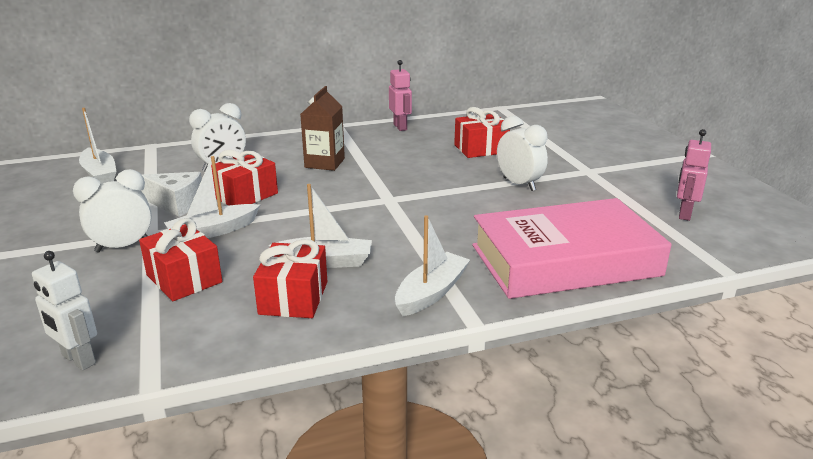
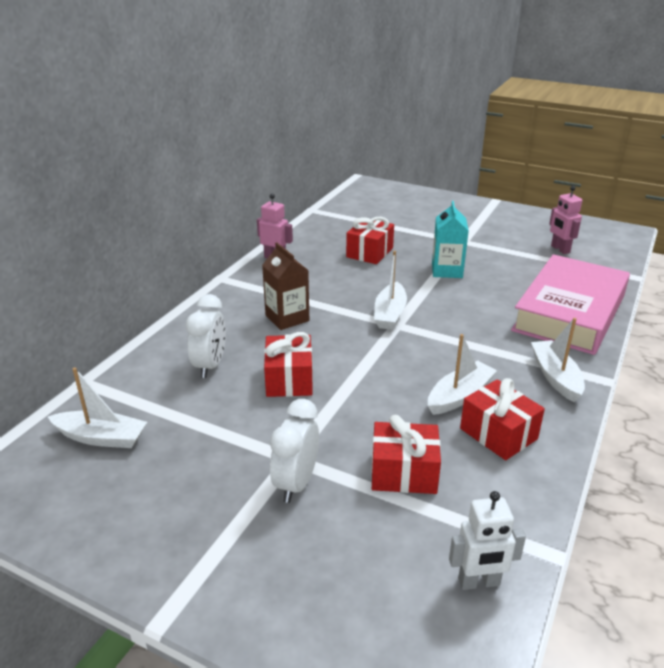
camera: 45 degrees left, 5 degrees up
(177, 204) = (251, 420): white cheese -> none
(213, 231) = (336, 424): white boat -> white boat (390, 314)
(519, 184) = (447, 270): white clock -> turquoise carton

